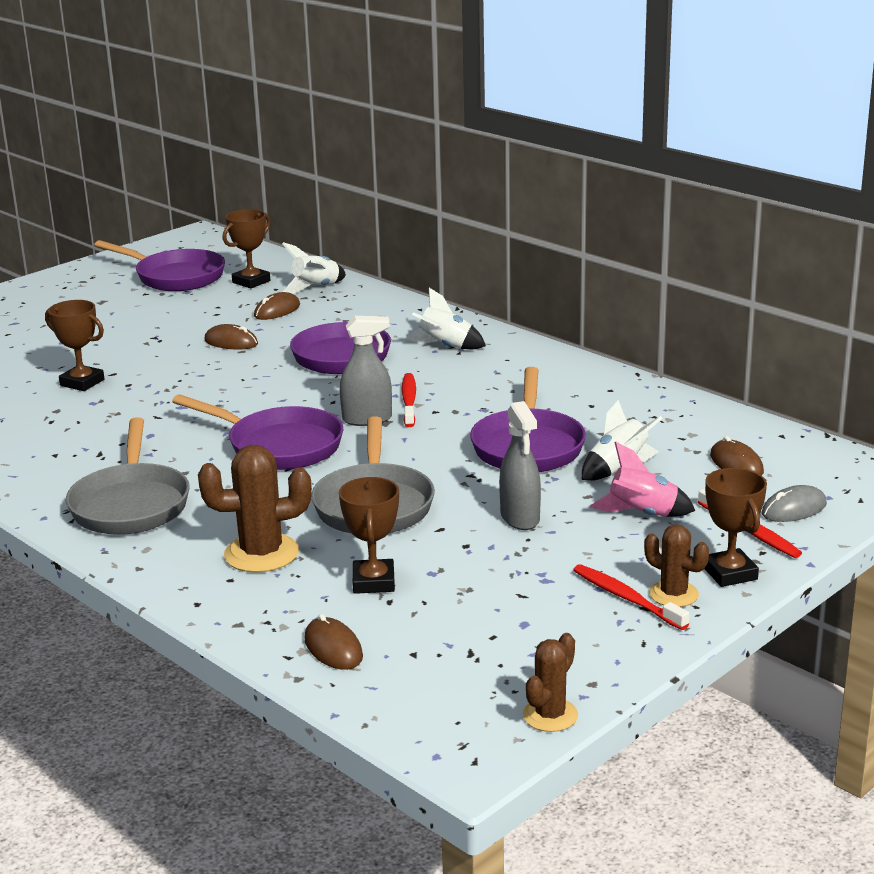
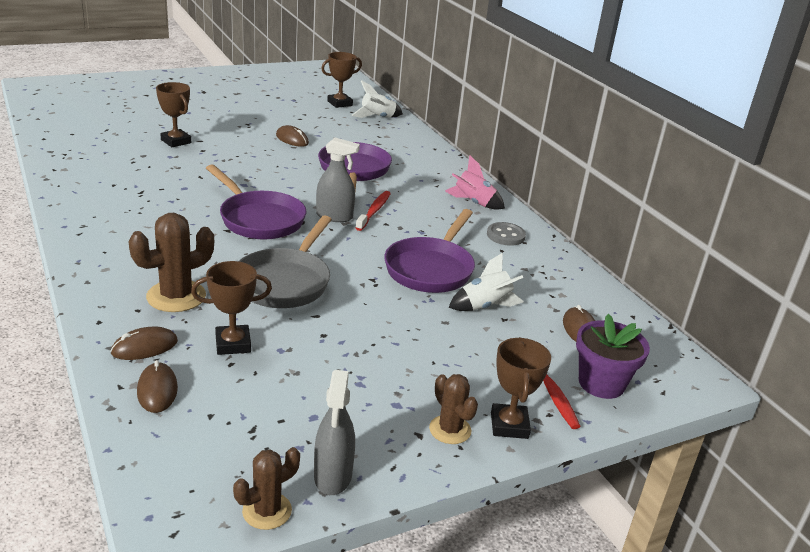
camera: 15 degrees right, 5 degrees up
(131, 504) = (126, 233): grey pan -> none
(175, 277) = (295, 89): purple pan -> none
(261, 554) = (176, 296): brown cactus -> brown cactus turned 45 degrees counterclockwise
(277, 310) = (339, 126): brown mouse -> brown mouse (144, 347)
(373, 582) = (233, 344): brown trophy -> brown trophy turned 60 degrees clockwise
(445, 346) = (430, 179): white rocket -> none
(520, 518) = (381, 325): grey spray bottle -> grey spray bottle (333, 476)
(583, 388) = (505, 235): none -> grey button
(626, 598) = (410, 420): red toothbrush -> none
(642, 514) = (476, 350): pink rocket -> pink rocket (473, 203)
(794, 509) = (601, 383): grey mouse -> purple flower pot

